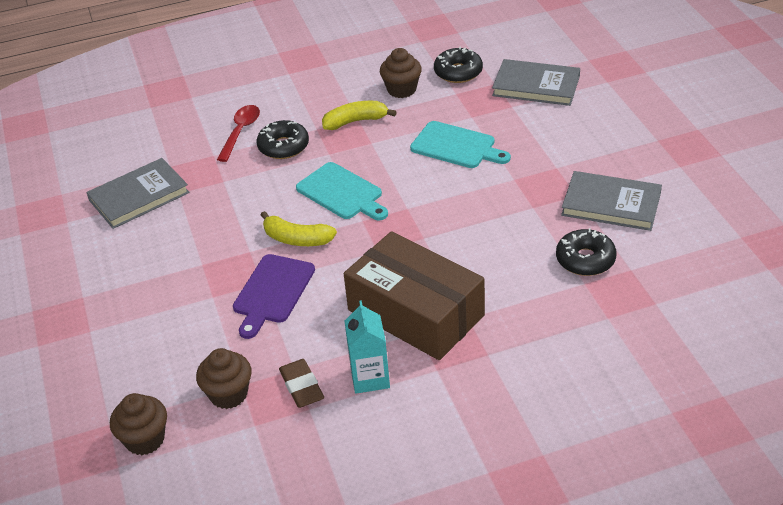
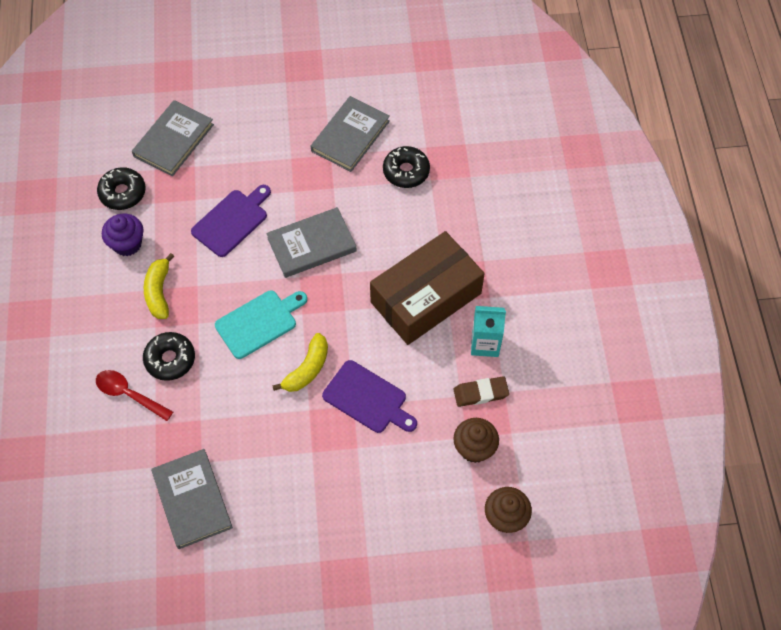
camera: 80 degrees left, 20 degrees up
(401, 89) = (127, 244): brown cupcake -> purple cupcake
(451, 208) = (311, 244): none -> grey book
(456, 146) = (232, 221): turquoise cutting board -> purple cutting board

